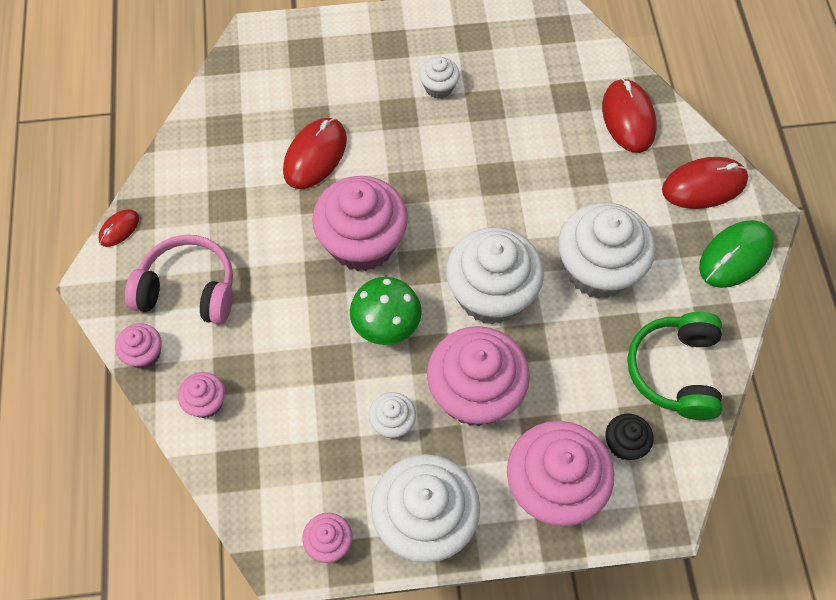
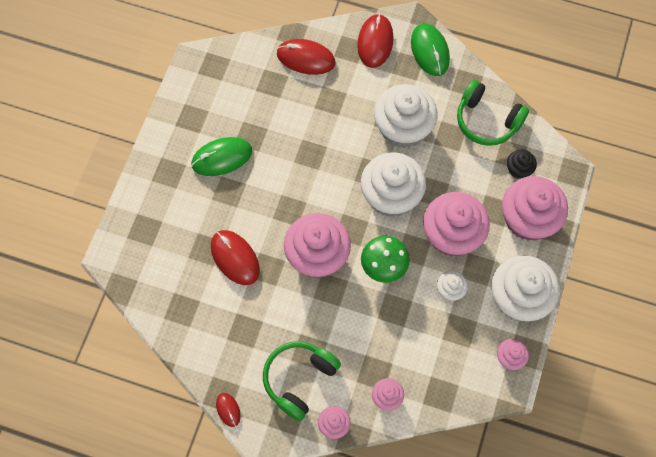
camera: 65 degrees left, 5 degrees up
(188, 289) = (299, 379): pink headphones -> green headphones
(439, 87) = (222, 157): white cupcake -> green mouse

